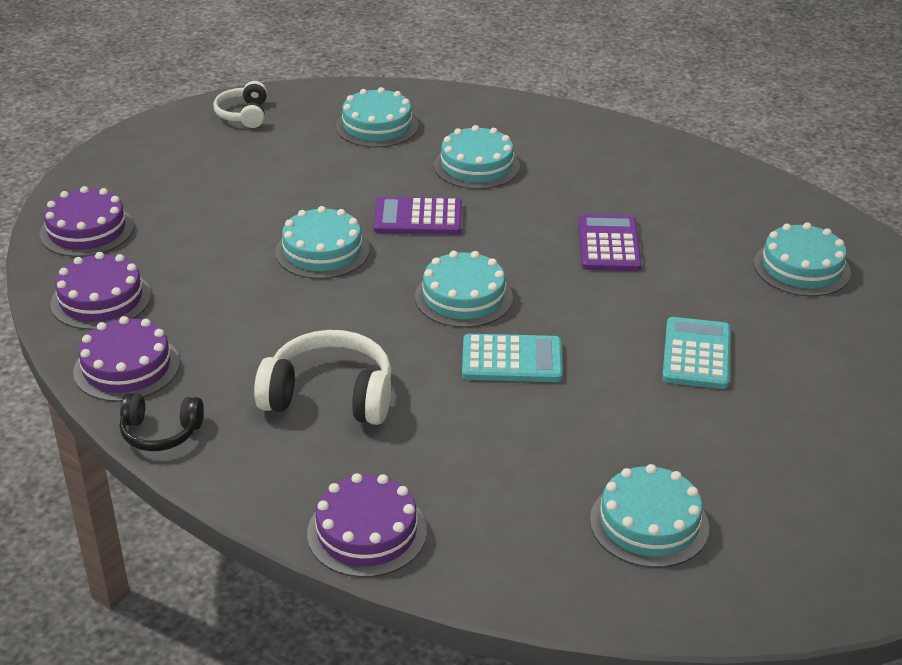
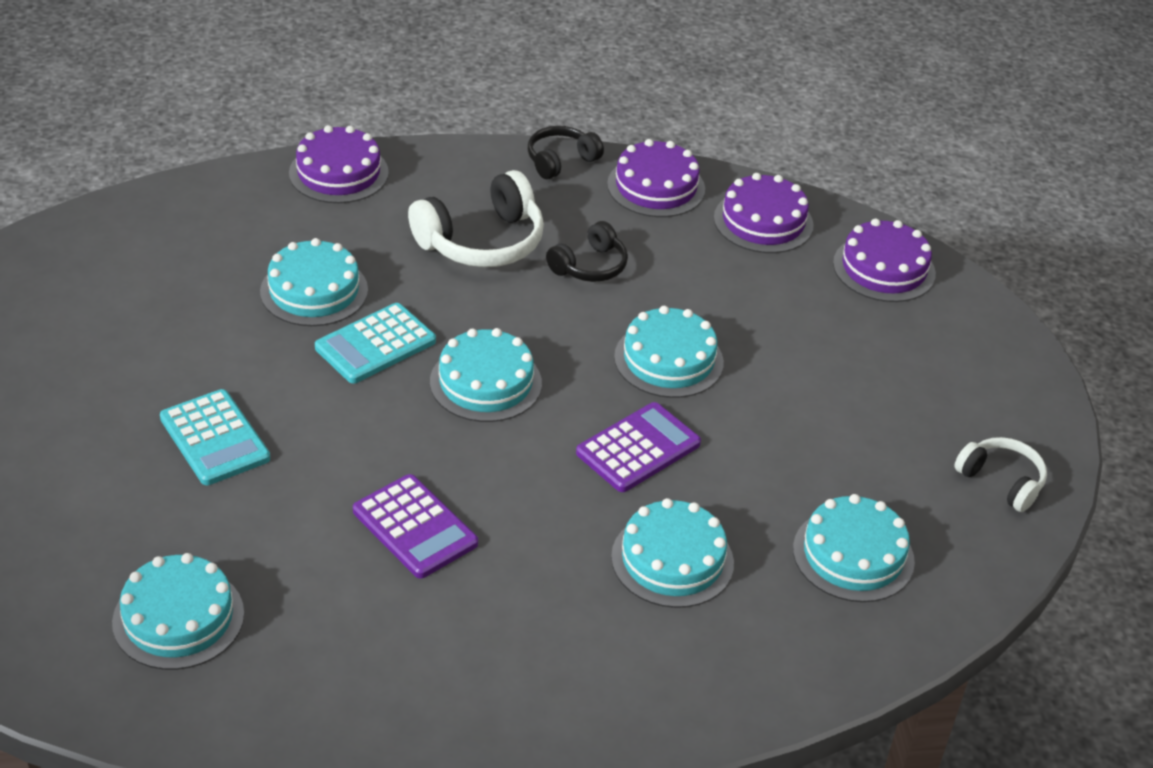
camera: 135 degrees right, 5 degrees up
(277, 334) = (589, 266): none -> black headphones
(649, 523) = (141, 272): turquoise cake -> turquoise cake (314, 291)

